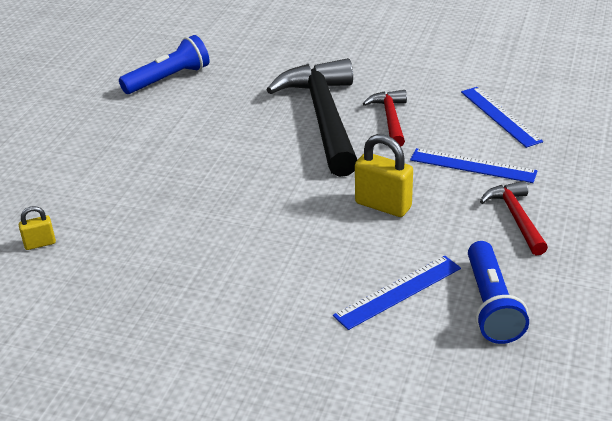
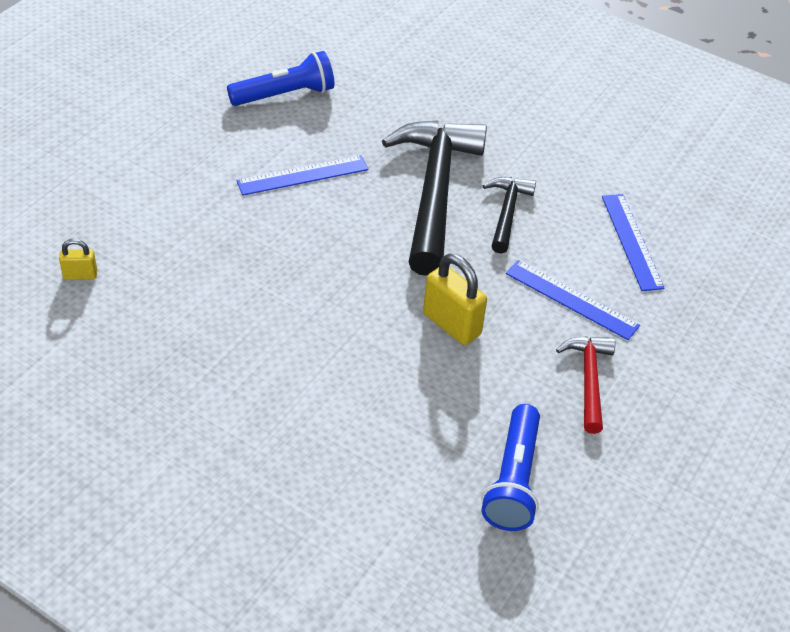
camera: 10 degrees right, 10 degrees up
(390, 119) = (507, 213): red hammer -> black hammer
(398, 292) = (423, 436): blue ruler -> blue ruler (303, 175)

